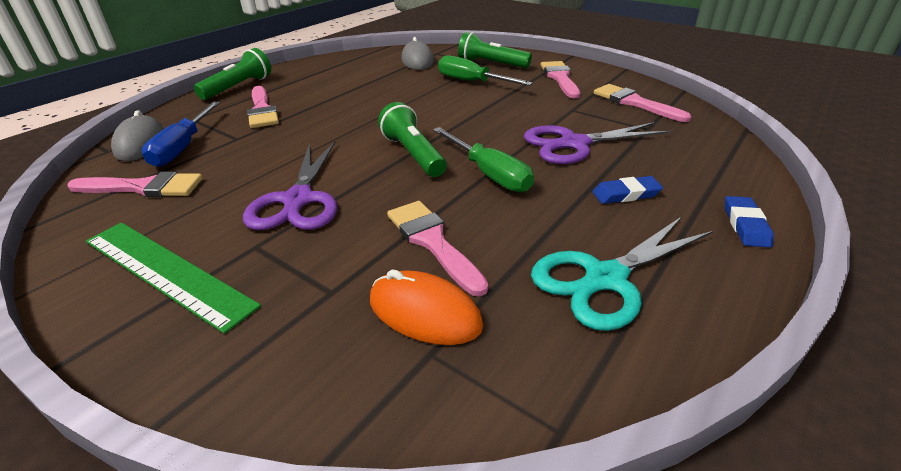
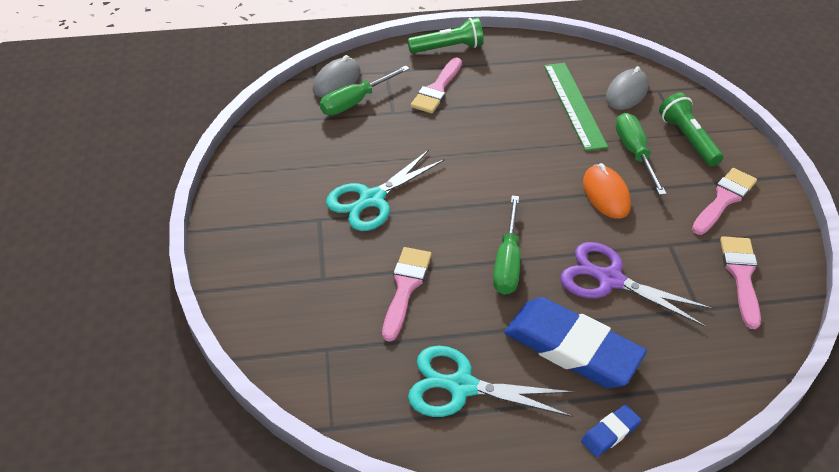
camera: 45 degrees right, 10 degrees up
(144, 187) = (307, 129): pink brush -> none
(166, 272) = (267, 207): green ruler -> green ruler (574, 105)
(183, 147) = (356, 101): blue screwdriver -> green screwdriver
(298, 200) = (372, 199): purple scissors -> turquoise scissors
(413, 154) = (482, 207): green flashlight -> none
(424, 313) = (348, 327): orange mouse -> orange mouse (606, 194)
(626, 194) = (572, 348): blue eraser -> blue eraser, size x2.33

